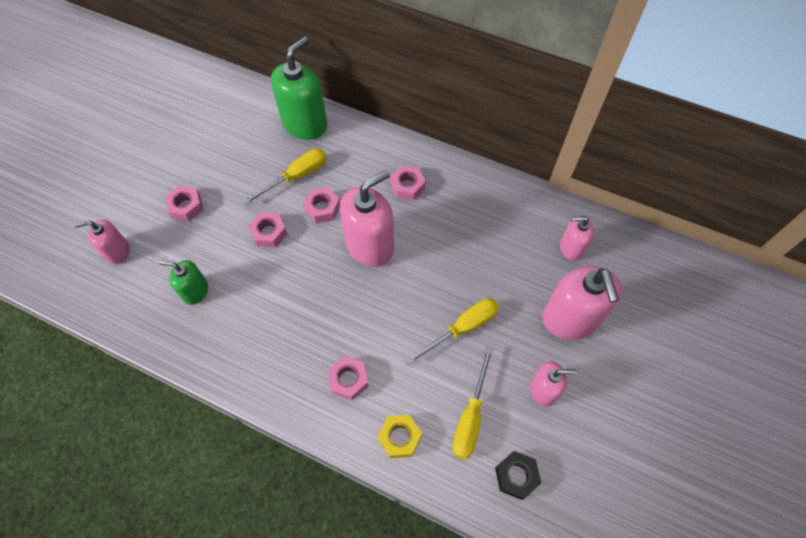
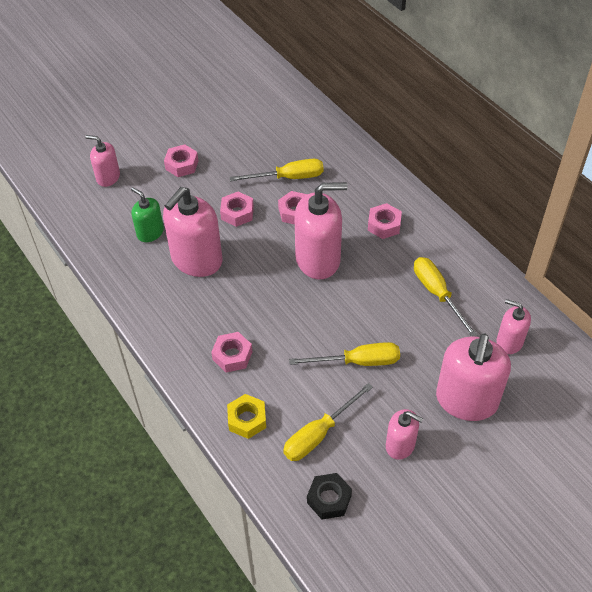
camera: 30 degrees right, 10 degrees down
(257, 298) = (196, 260): none -> pink soap dispenser
(305, 124) = (323, 137): green soap dispenser -> none
(489, 231) = (437, 294): none -> yellow screwdriver

